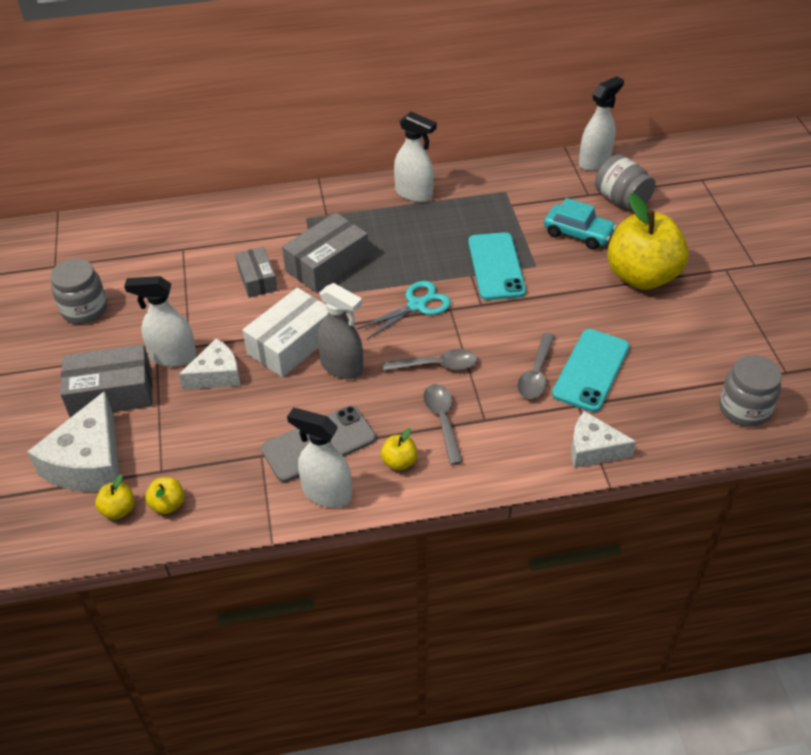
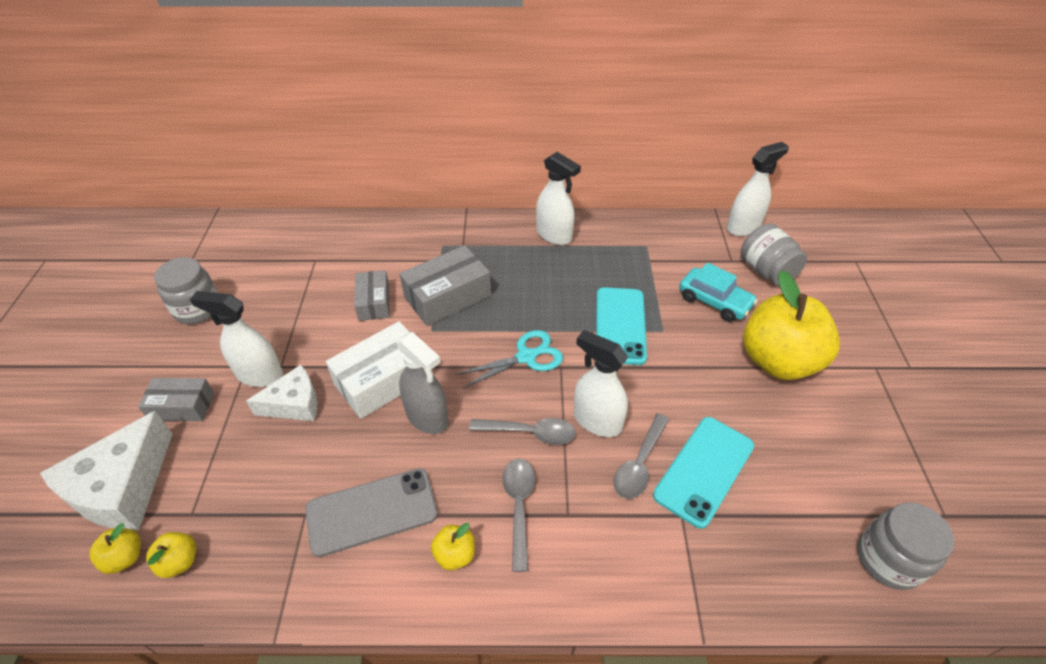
camera: 10 degrees right, 0 degrees up
(111, 392) = (182, 406): grey box -> grey box, size x0.63
(326, 493) = (359, 582): white spray bottle -> white spray bottle (597, 421)
(593, 449) = (690, 583): white cheese -> none

